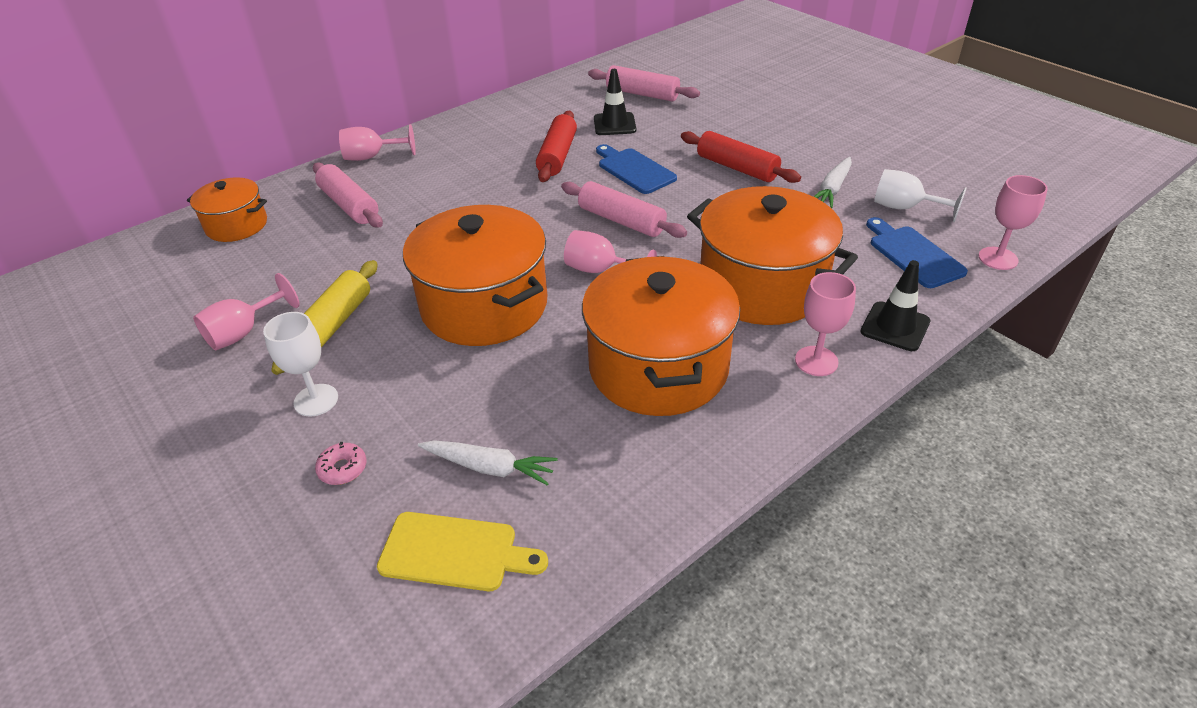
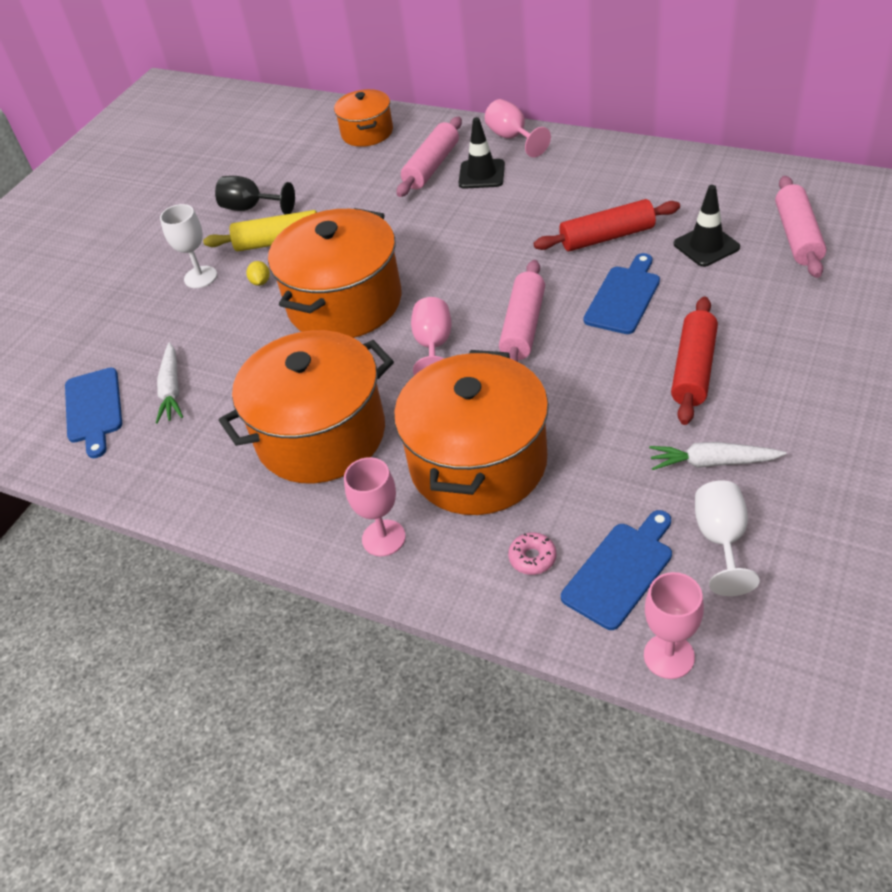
camera: 70 degrees right, 5 degrees up
(244, 332) = (251, 208): pink goblet -> black goblet
(343, 469) = (144, 323): pink donut -> pink donut (532, 558)
(383, 354) = (260, 282): none -> yellow lemon
(454, 552) = (94, 409): yellow cutting board -> blue cutting board
(895, 326) = (472, 586): black traffic cone -> black traffic cone (481, 174)

